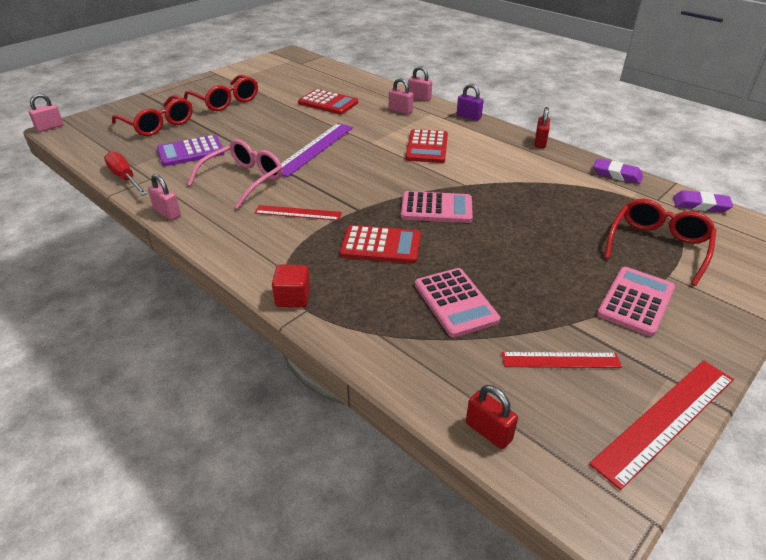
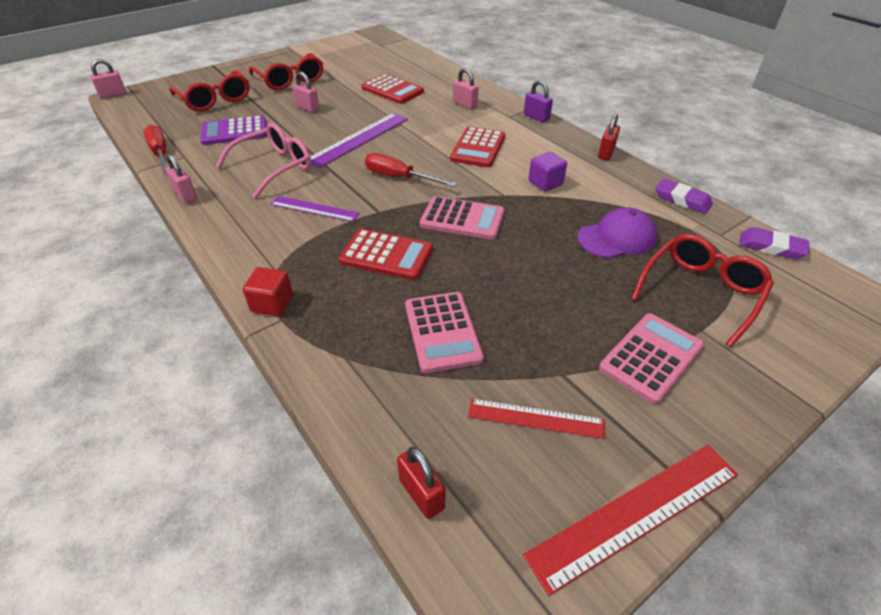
camera: 10 degrees right, 5 degrees up
(298, 213) = (314, 209): red ruler -> purple ruler
(365, 179) = (399, 177): none -> red screwdriver
(419, 98) = (490, 92): pink padlock -> pink padlock (307, 108)
(497, 171) = (545, 183): none -> purple cube
(574, 210) = (617, 238): none -> purple cap

